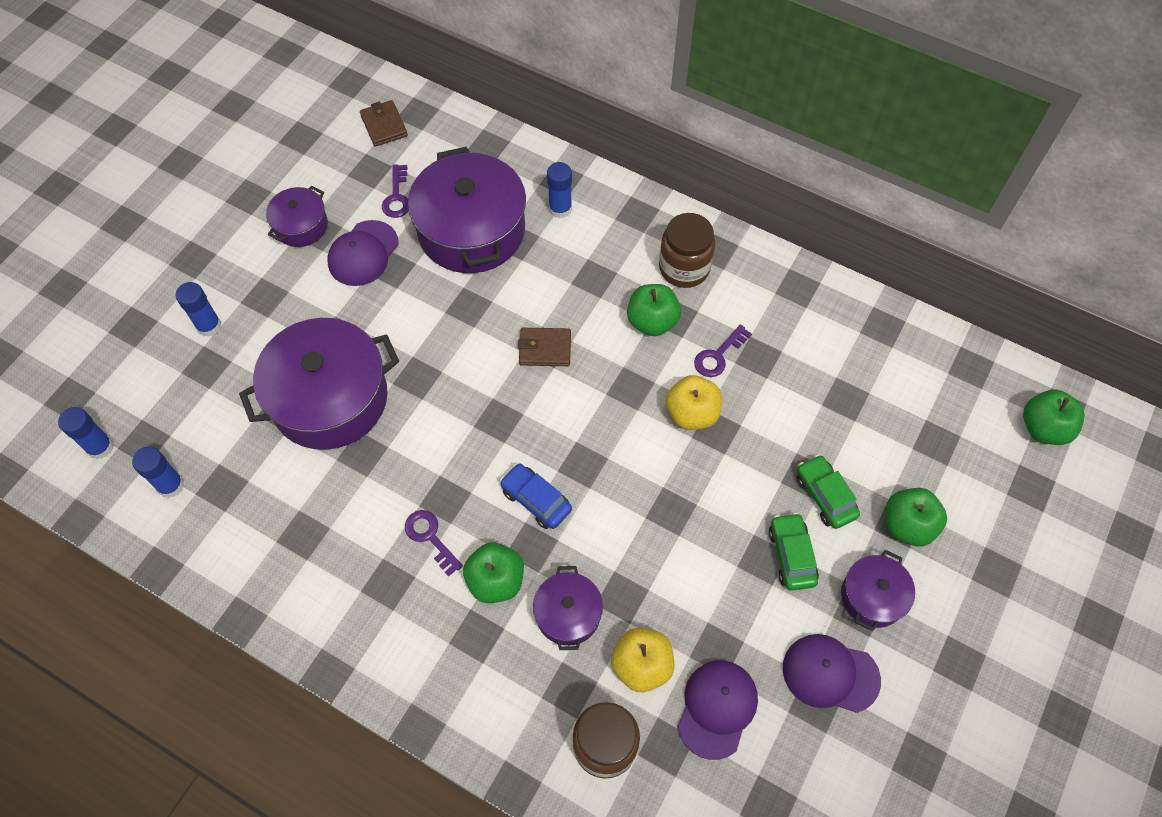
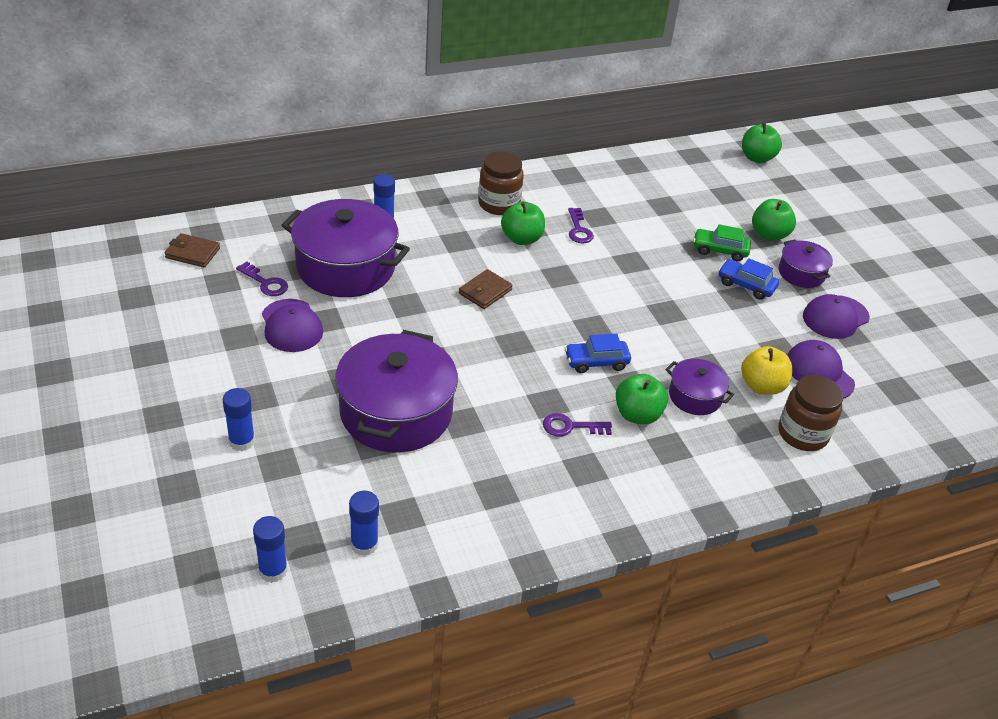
camera: 55 degrees left, 20 degrees down
(301, 226) = (220, 342): purple pot -> none
(692, 413) = (607, 263): yellow apple -> none
(791, 555) = (746, 285): green car -> blue car

